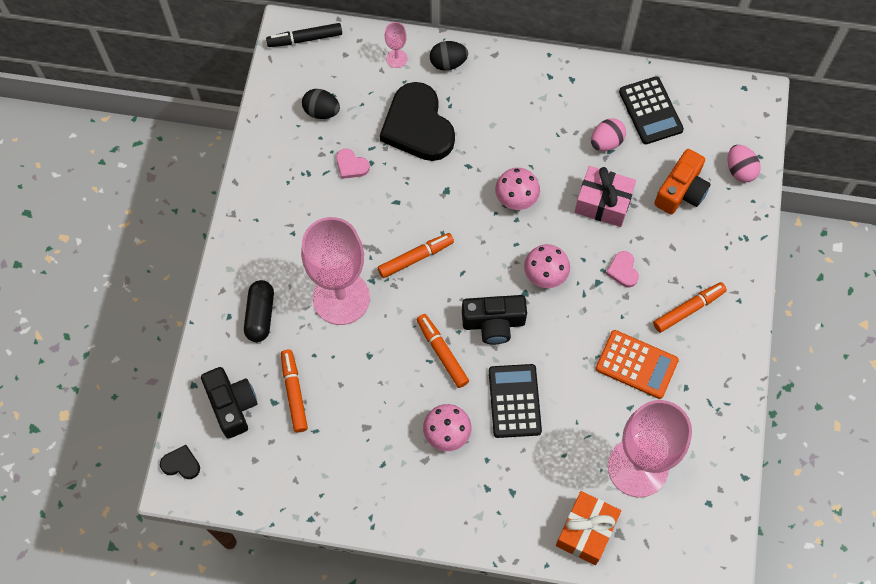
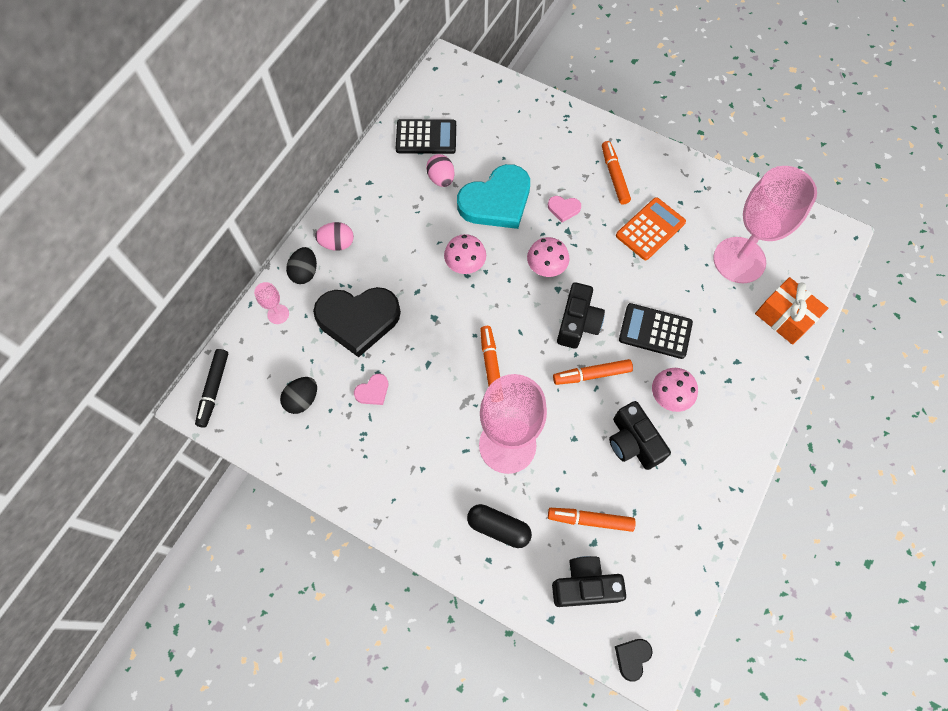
camera: 70 degrees left, 0 degrees up
(385, 411) = (633, 442): none -> black camera
(603, 203) = (496, 201): pink gift -> turquoise heart
(681, 191) = (508, 143): orange camera -> none
(740, 170) = (506, 98): pink egg -> pink egg (337, 243)

